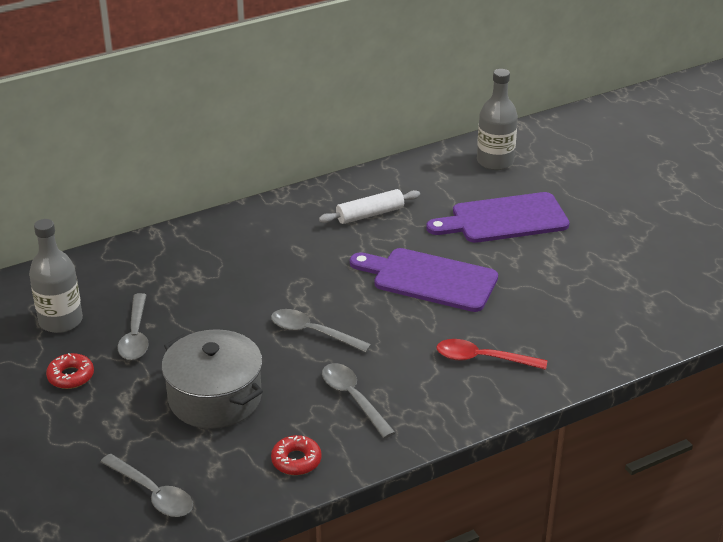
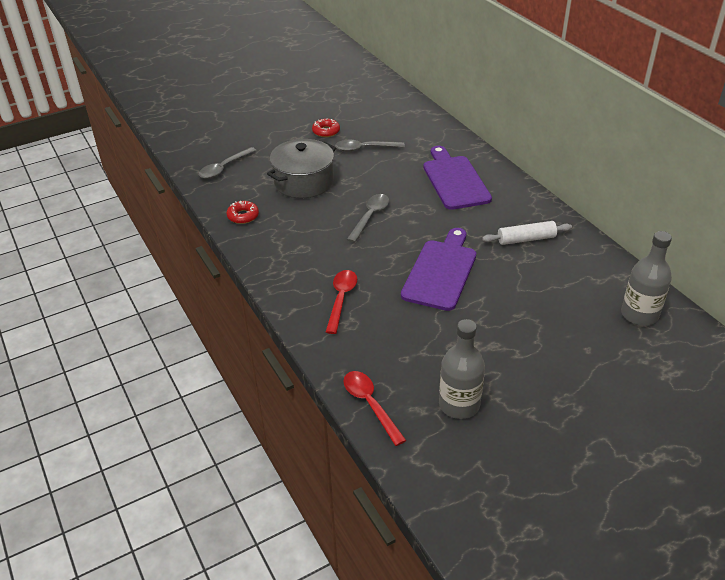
camera: 90 degrees right, 5 degrees up
(60, 321) = (377, 122): grey bottle -> grey bottle (459, 404)
(353, 398) = (299, 237): grey spoon -> none
(370, 214) = (526, 239): white rolling pin -> white rolling pin turned 75 degrees counterclockwise
(504, 219) = (539, 317): purple cutting board -> purple cutting board (455, 180)
(650, 338) = (370, 404): none -> red spoon

